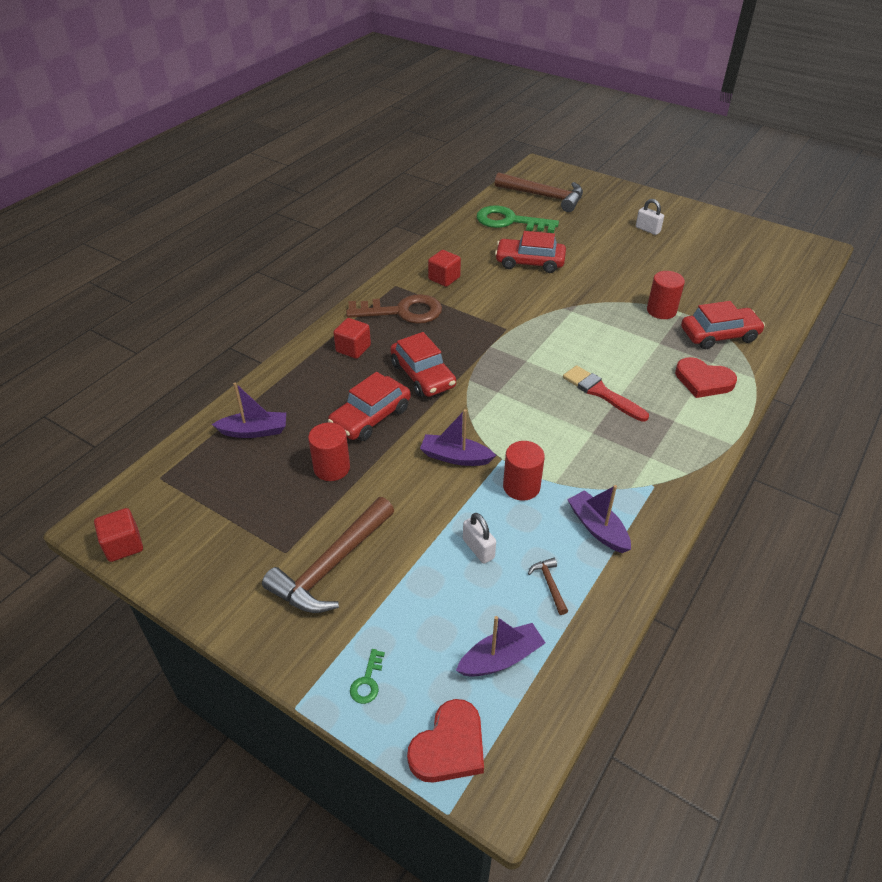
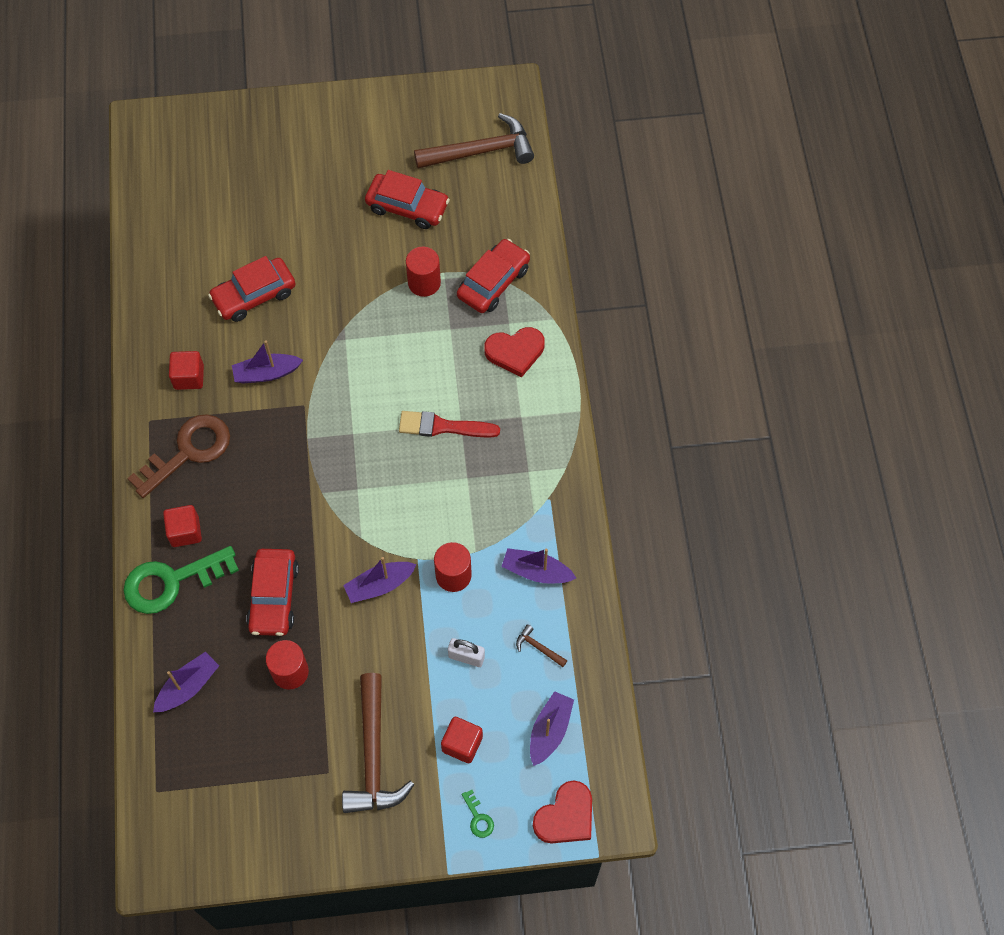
camera: 40 degrees left, 20 degrees up
(123, 545) = (196, 867): red cube -> red cube (462, 744)
(423, 375) = (277, 517): red car -> red car (407, 207)
(449, 746) = (565, 816): red heart -> red heart turned 45 degrees clockwise
(497, 301) = (266, 373): none -> purple boat
(509, 221) = (183, 243): green key -> green key (171, 582)
(544, 196) = (188, 175): brown hammer -> brown hammer (481, 151)
(647, 229) = (332, 164): white padlock -> none

